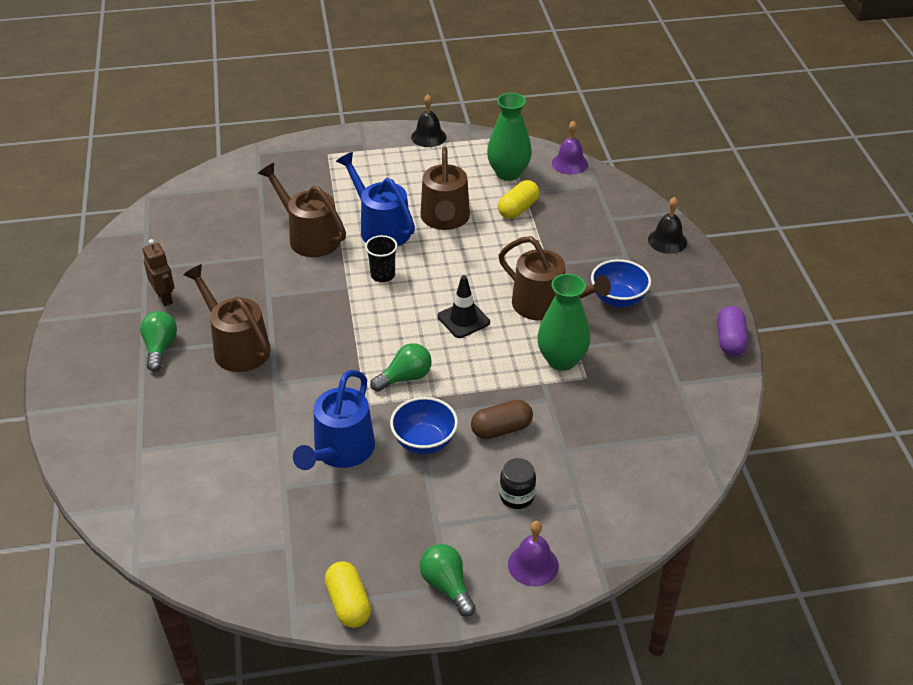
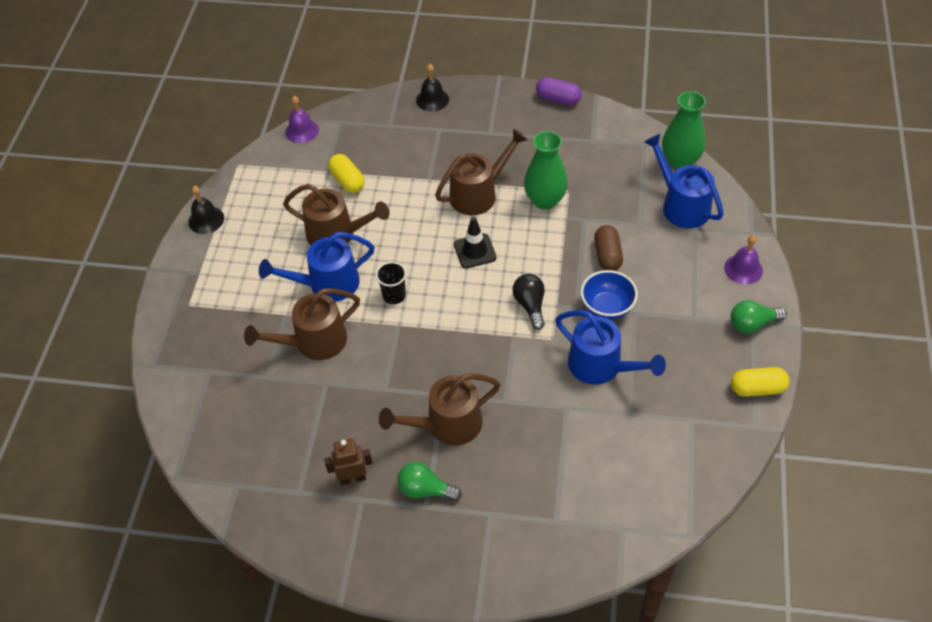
camera: 70 degrees left, 10 degrees up
(405, 377) = (530, 305): green light bulb -> black light bulb
(508, 173) = (293, 175): green vase -> green vase (680, 161)
(517, 496) = (677, 262): black jar -> none
(613, 485) = (681, 205): none -> blue watering can
(618, 299) = (489, 148): blue bowl -> none

